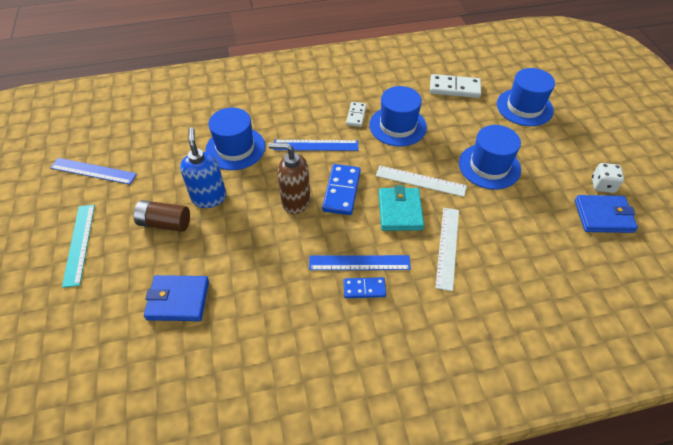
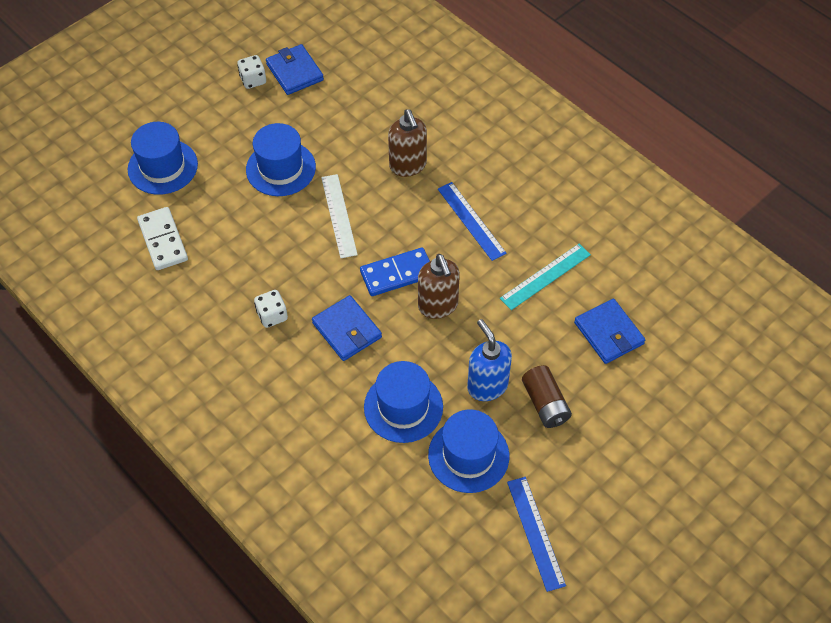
camera: 120 degrees left, 5 degrees up
(79, 244) = (624, 463): turquoise ruler -> turquoise ruler (545, 276)
(209, 197) = (487, 386): blue soap dispenser -> blue soap dispenser turned 105 degrees clockwise
(316, 145) = (347, 330): blue ruler -> blue wallet
(356, 115) = (272, 315): white domino -> white dice
(364, 289) = (494, 205): blue domino -> none
(397, 126) = (266, 268): blue hat -> blue hat (468, 455)
(400, 211) = (390, 216): turquoise wallet -> none
(447, 247) = (408, 166): white ruler -> brown soap dispenser

